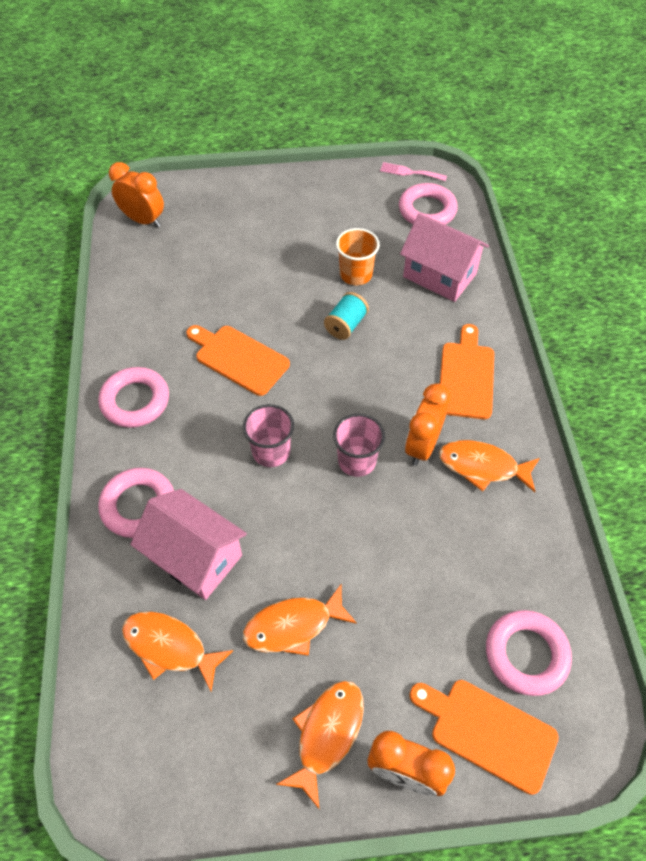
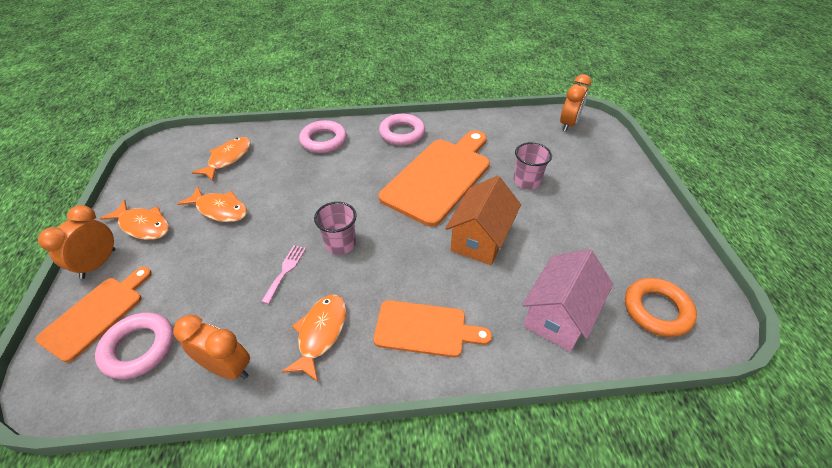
camera: 90 degrees right, 10 degrees down
(195, 557) = (282, 165): pink house -> none
(239, 358) = (440, 177): orange cutting board -> orange cutting board, size x1.72
(271, 451) = (355, 196): pink cup -> pink cup (526, 181)
(293, 626) = (220, 209): orange fish -> orange fish turned 135 degrees clockwise
(346, 325) = (480, 239): turquoise spool -> orange house
(356, 274) = (543, 247): orange cup -> none
(410, 172) = (714, 297): pink fork -> pink fork (285, 270)
(422, 446) = (349, 288): orange clock -> orange clock (227, 368)
(427, 210) = (656, 310): pink ring -> orange ring

